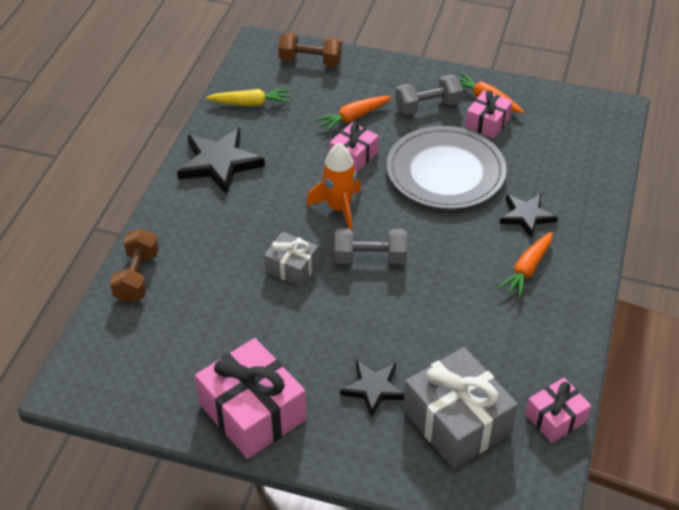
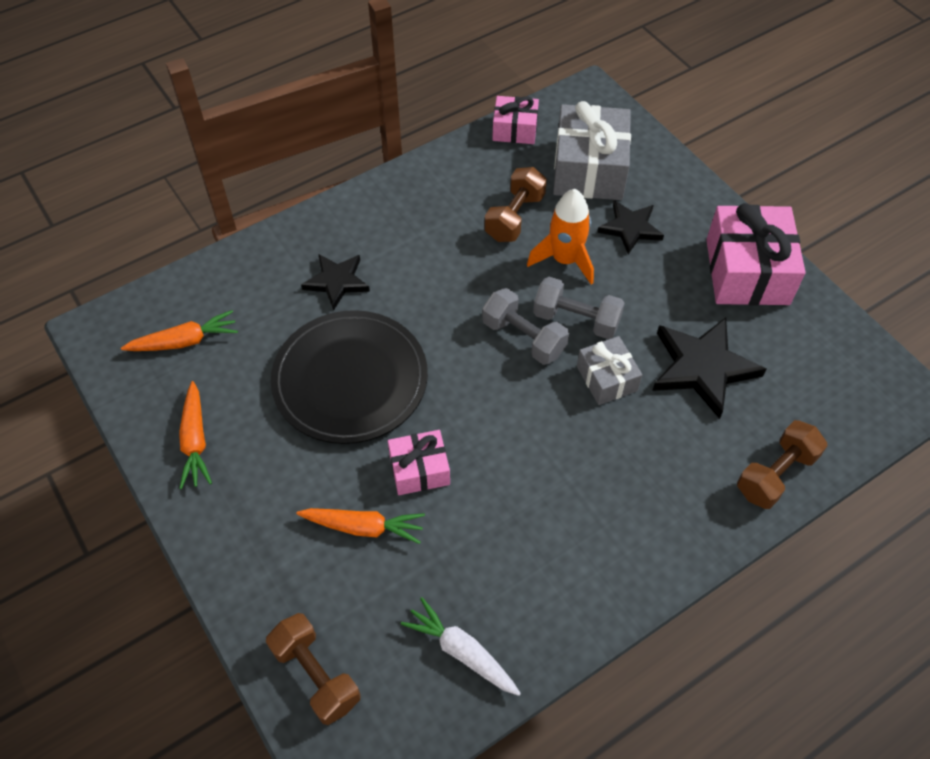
camera: 140 degrees left, 10 degrees up
(220, 163) = (579, 572): black star -> black star (702, 368)
(250, 103) = (462, 652): yellow carrot -> white carrot
(339, 208) = (500, 413): orange rocket -> orange rocket (565, 260)
(428, 106) = (266, 479): grey dumbbell -> grey dumbbell (576, 319)
(445, 172) = (350, 380): grey plate -> black plate
(467, 338) = (515, 217): none -> brown dumbbell
(487, 123) = (235, 408): pink gift -> none
(527, 269) = (399, 237): orange carrot -> orange carrot (184, 341)

